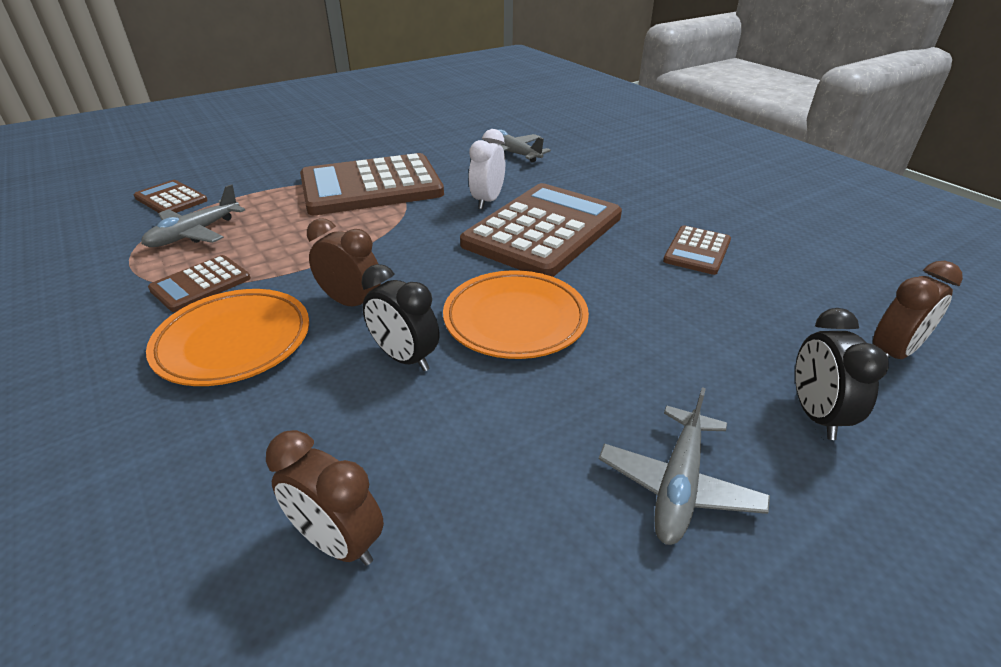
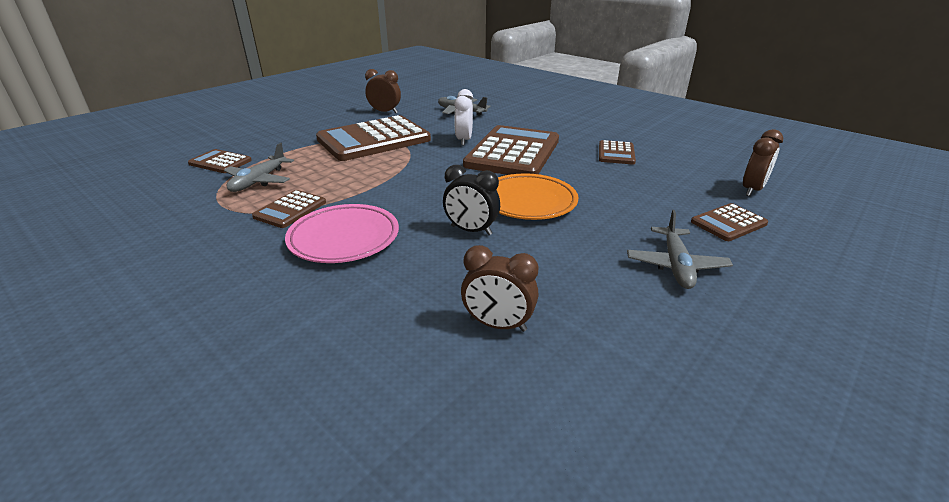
camera: 15 degrees left, 5 degrees down
(234, 342) = (344, 238): orange plate -> pink plate
(351, 303) = (412, 206): brown clock -> brown clock (385, 112)
(815, 414) = (728, 223): black clock -> brown calculator

